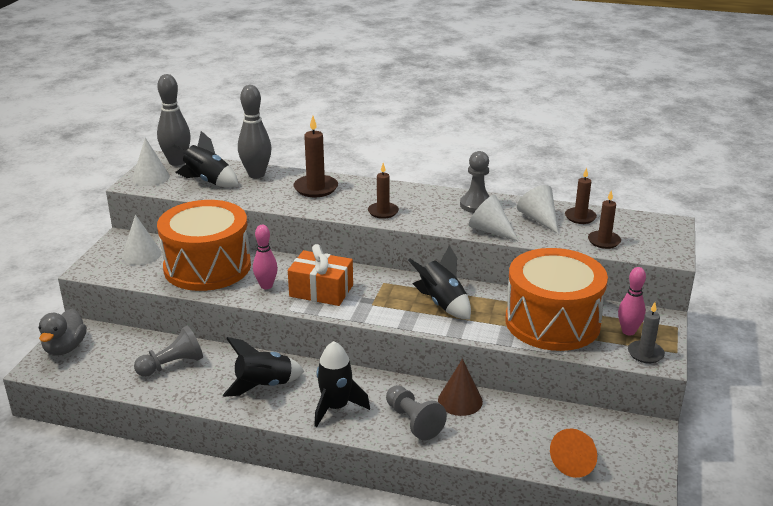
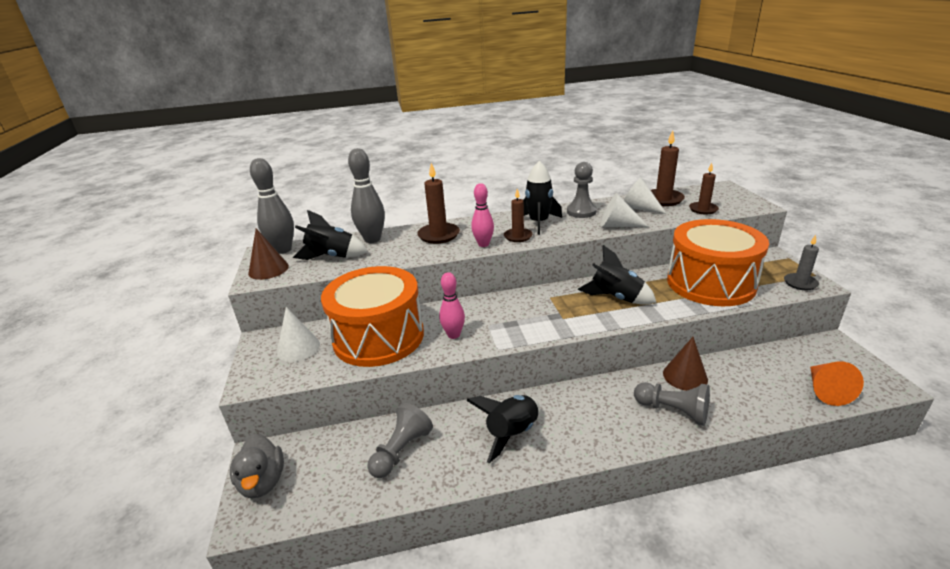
camera: 25 degrees left, 0 degrees up
(151, 177) = (268, 269): white cone -> brown cone
(321, 291) = (507, 322): orange gift -> none
(336, 407) = (597, 426): black rocket -> black rocket (538, 223)
(580, 217) = (663, 199): brown candle -> brown candle, size x1.50
(628, 331) = (766, 272): pink bowling pin -> pink bowling pin (483, 244)

